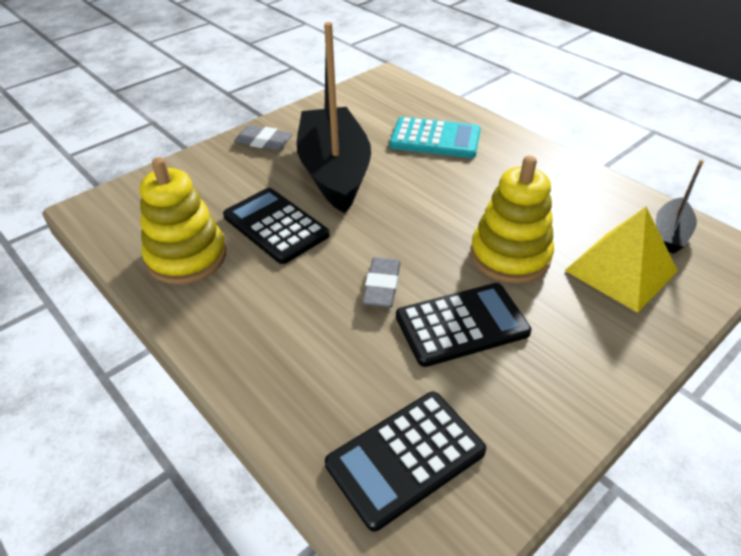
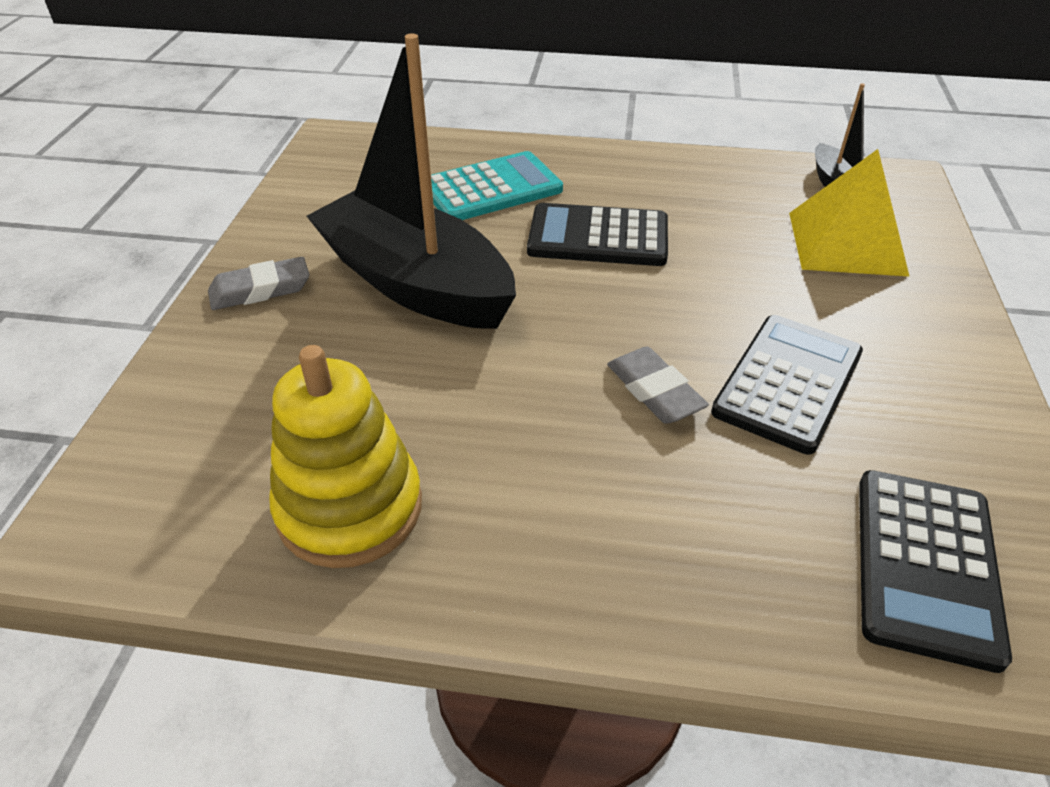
camera: 40 degrees left, 0 degrees up
(275, 226) = (427, 392): black calculator -> black calculator (598, 237)
(510, 256) = (736, 282): yellow stacking toy -> none

